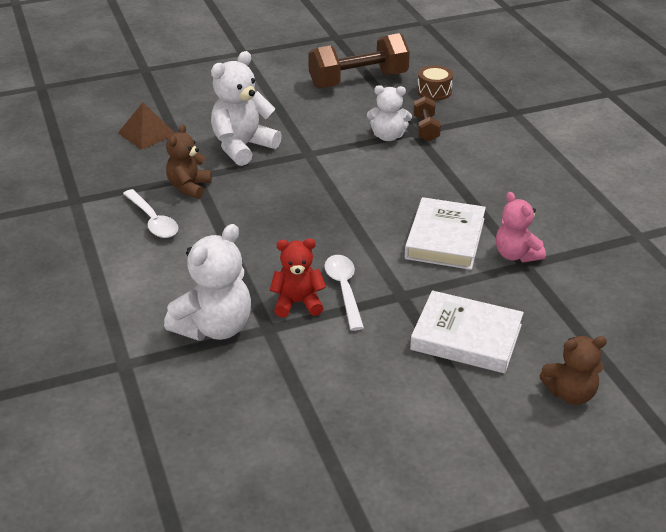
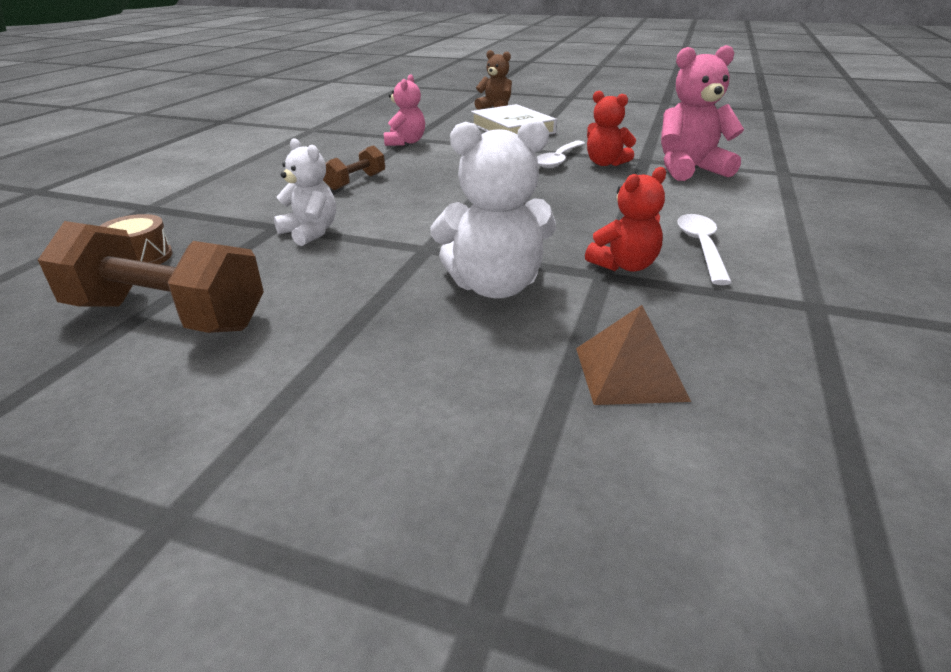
camera: 140 degrees left, 5 degrees down
(189, 187) = (624, 265): brown teddy bear -> red teddy bear
(214, 327) = (689, 169): white teddy bear -> pink teddy bear
(426, 129) = (259, 225): brown dumbbell -> brown dumbbell (356, 182)
(445, 238) = (434, 159): white book -> none

